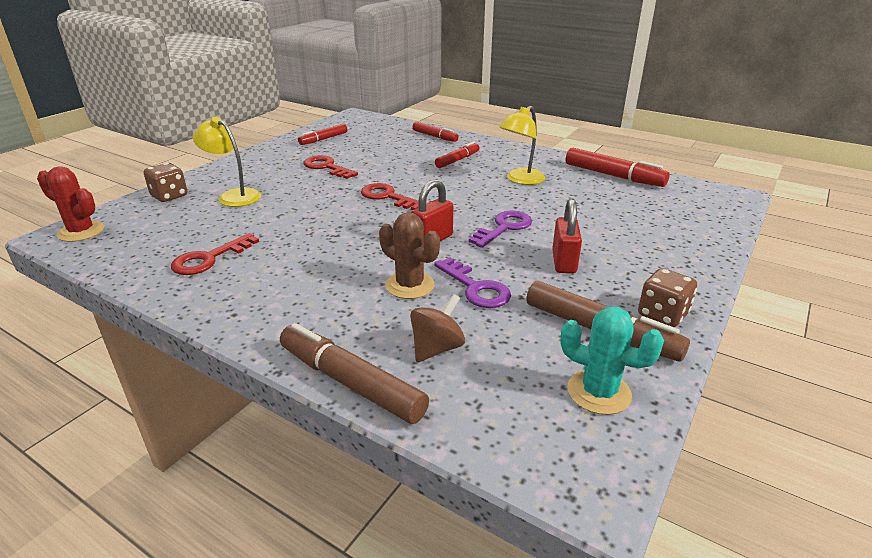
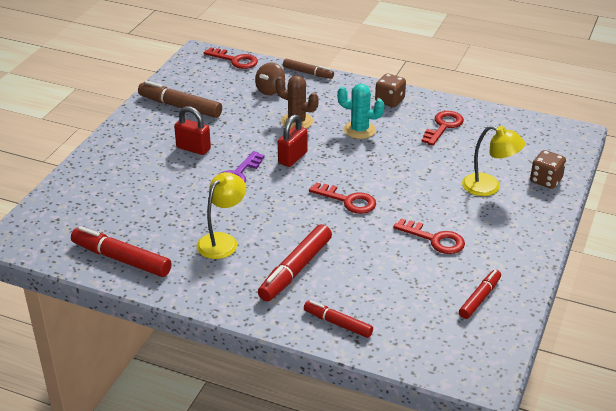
camera: 170 degrees right, 5 degrees up
(81, 232) = (564, 138): red cactus -> none
(350, 382) = (308, 73): brown marker -> brown marker, size x0.62
(457, 160) = (295, 270): red marker -> red marker, size x1.61
(476, 288) = (254, 124): purple key -> none
(499, 443) = (235, 60): none -> red key
(564, 262) = (193, 148): red padlock -> red padlock turned 60 degrees counterclockwise
(598, 392) = (188, 80): turquoise cactus -> turquoise cactus (359, 130)
(662, 315) = (140, 119): brown dice -> brown dice (389, 101)

